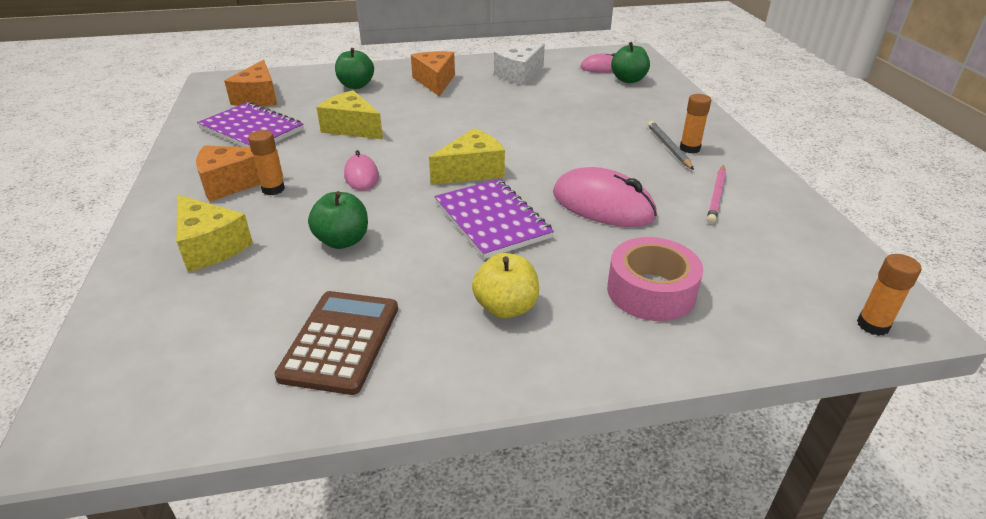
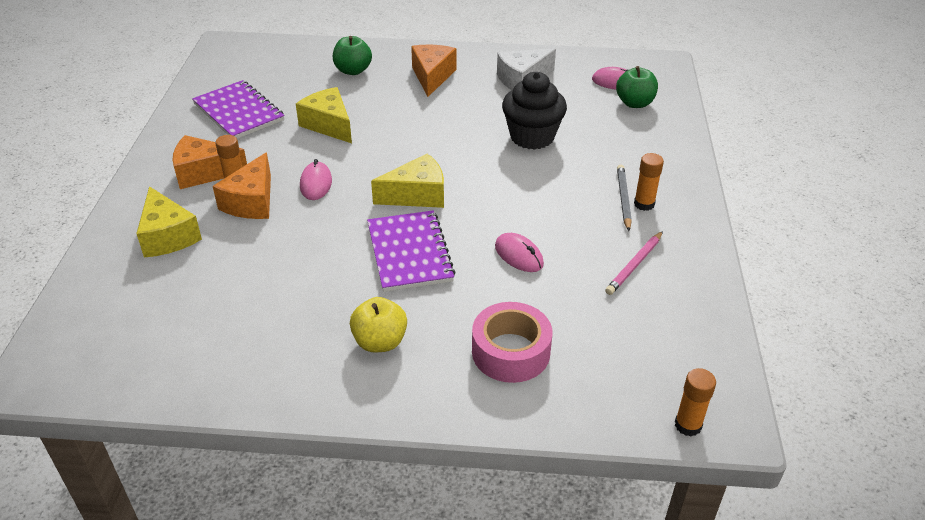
camera: 15 degrees right, 5 degrees up
(258, 98) = (257, 73): orange cheese -> orange cheese (251, 202)
(340, 341) = (238, 345): brown calculator -> none
(342, 241) = (274, 250): green apple -> none
(555, 113) = (532, 137): none -> black cupcake
(603, 205) = (519, 255): pink mouse -> pink mouse, size x0.58

